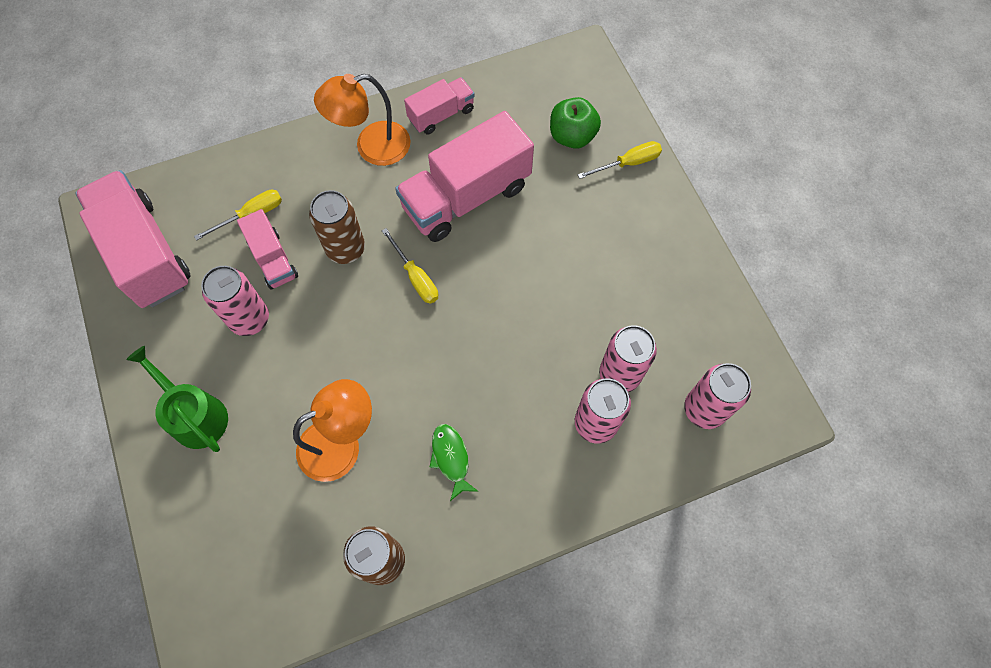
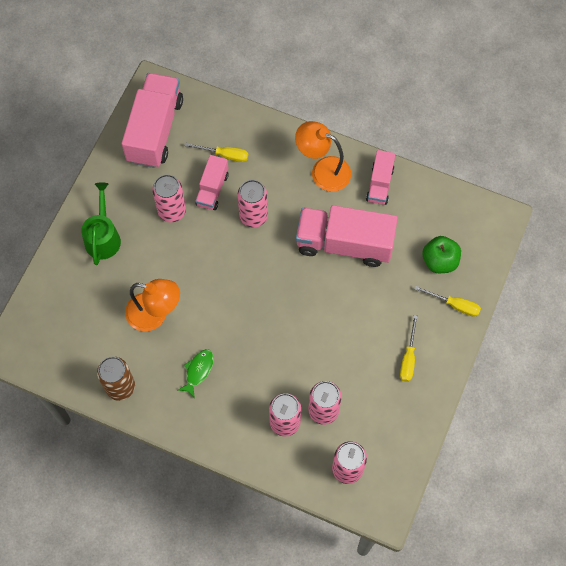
camera: 45 degrees right, 0 degrees up
(345, 249) = (253, 216): brown can -> pink can
(415, 277) = (273, 264): yellow screwdriver -> yellow screwdriver (408, 358)
(441, 115) = (379, 184): pink truck -> pink truck turned 90 degrees clockwise

